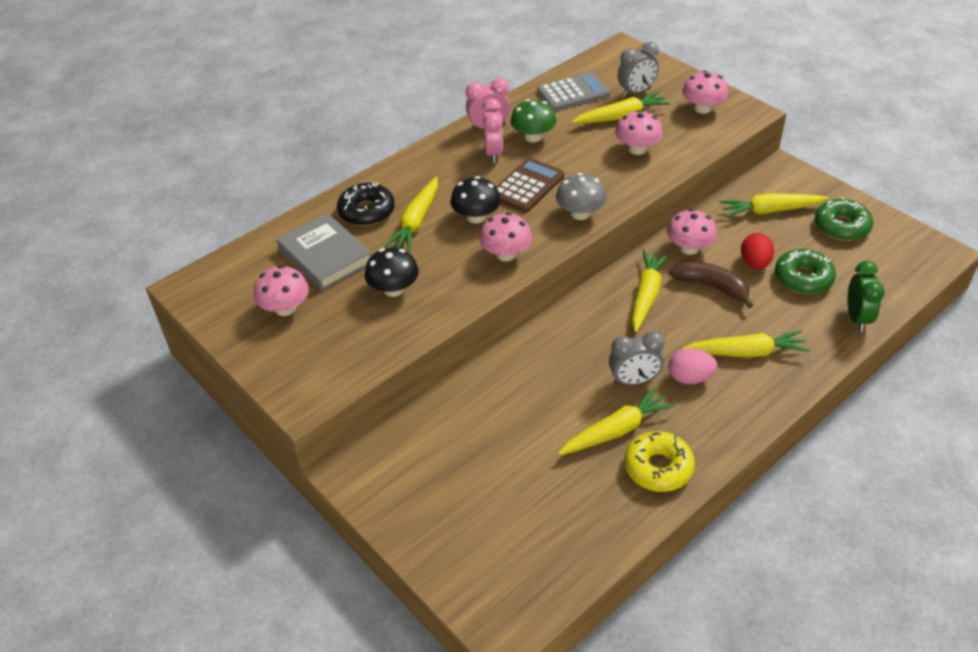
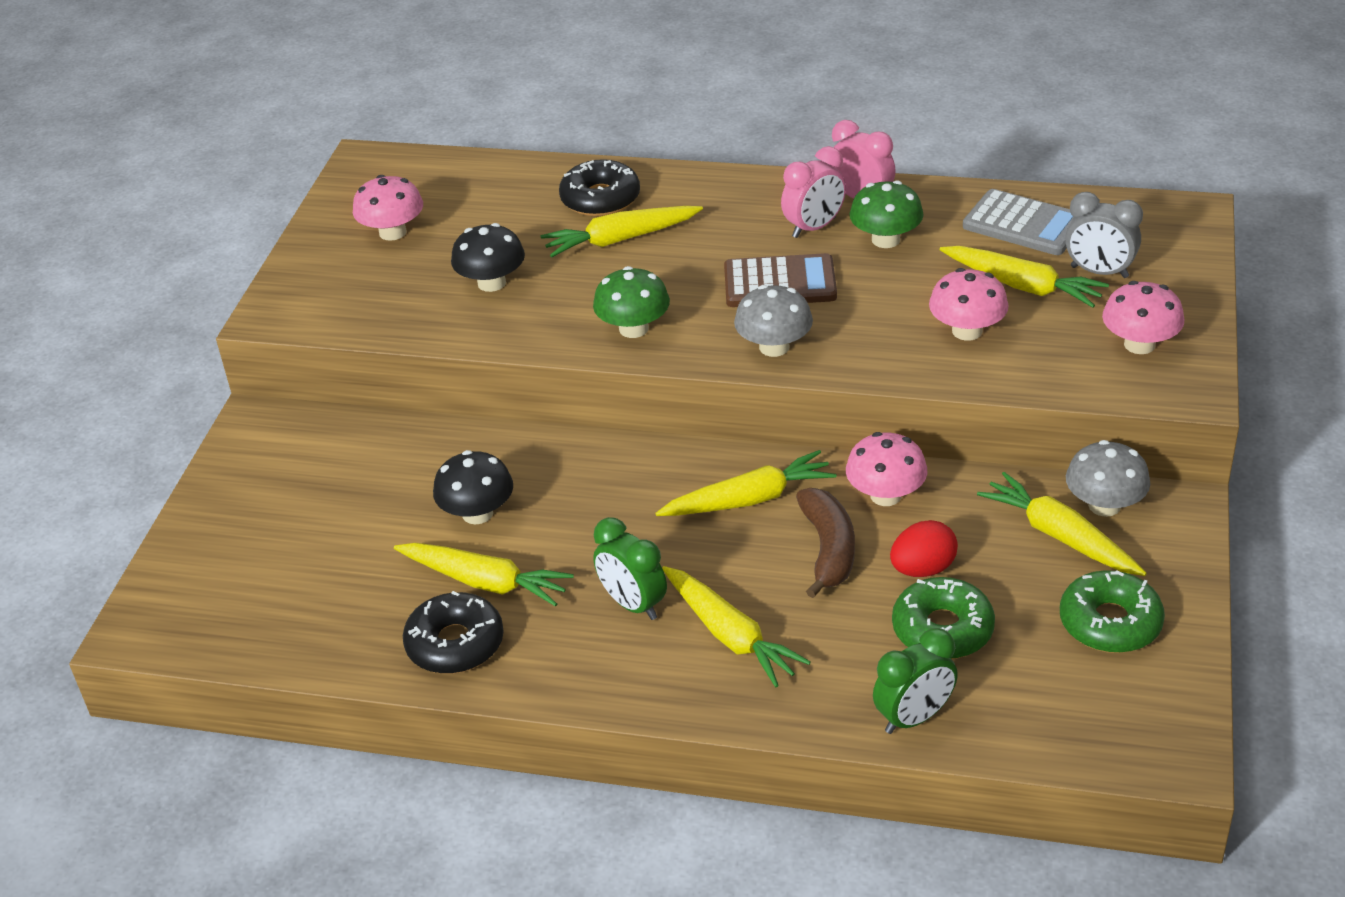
camera: 55 degrees right, 5 degrees down
(325, 256) = (497, 213): grey book -> none
(476, 217) = (677, 275): black mushroom -> black mushroom (477, 513)
(506, 254) = (633, 328): pink mushroom -> green mushroom
(634, 380) = (582, 559): grey clock -> none
(658, 467) = (455, 644): yellow donut -> black donut
(690, 378) = (633, 604): pink egg -> green clock
(761, 187) = (1104, 505): none -> grey mushroom

